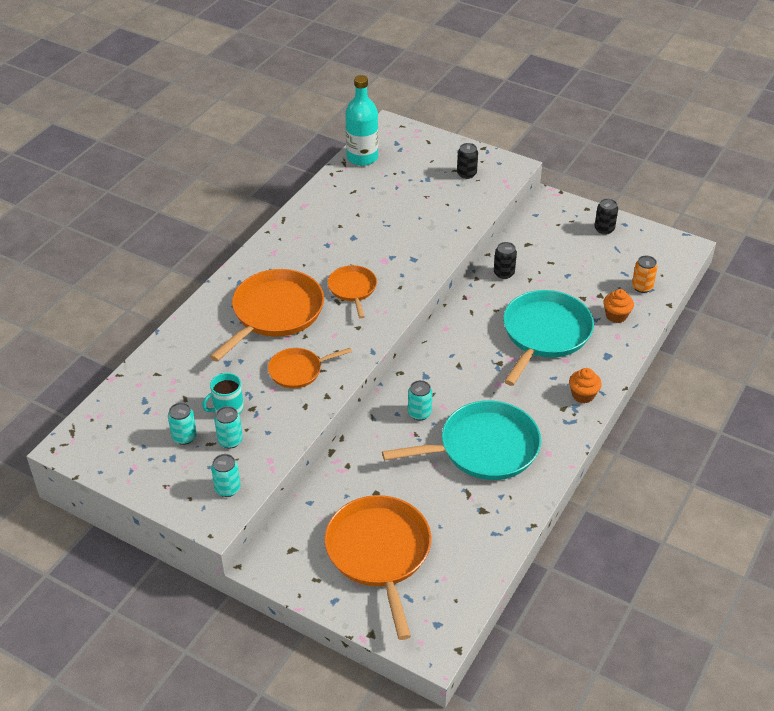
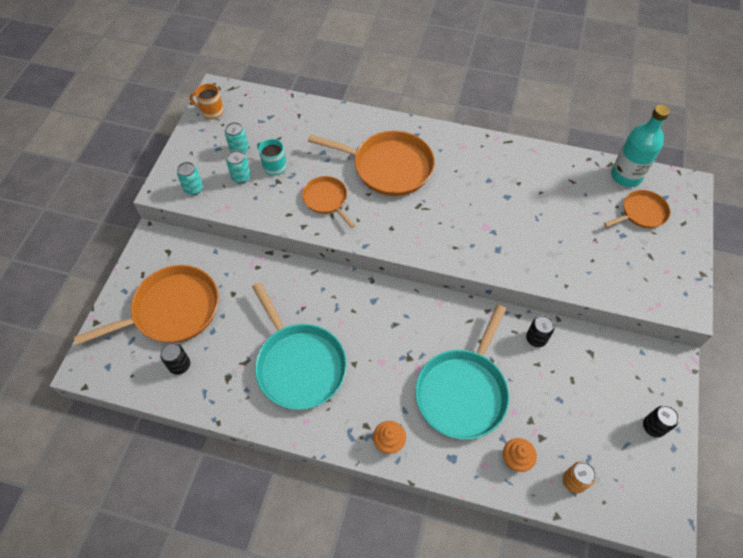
camera: 75 degrees right, 15 degrees up
(103, 456) = (211, 111): none -> orange mug
(353, 289) = (438, 213): orange pan -> orange pan (641, 213)
(419, 413) = (327, 305): turquoise can -> none
(466, 174) = (649, 267): black can -> black can (180, 365)
(545, 334) = (462, 392): turquoise pan -> turquoise pan turned 105 degrees clockwise

